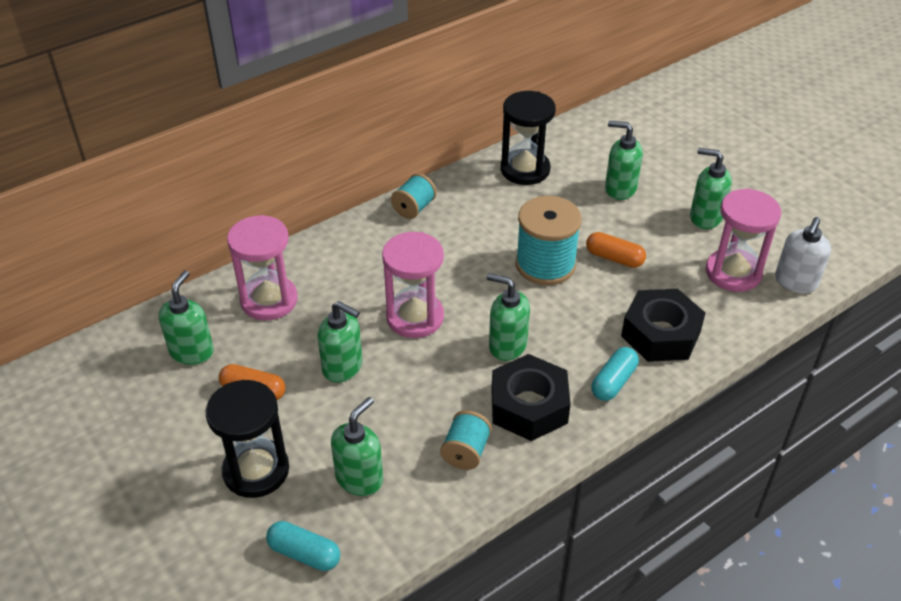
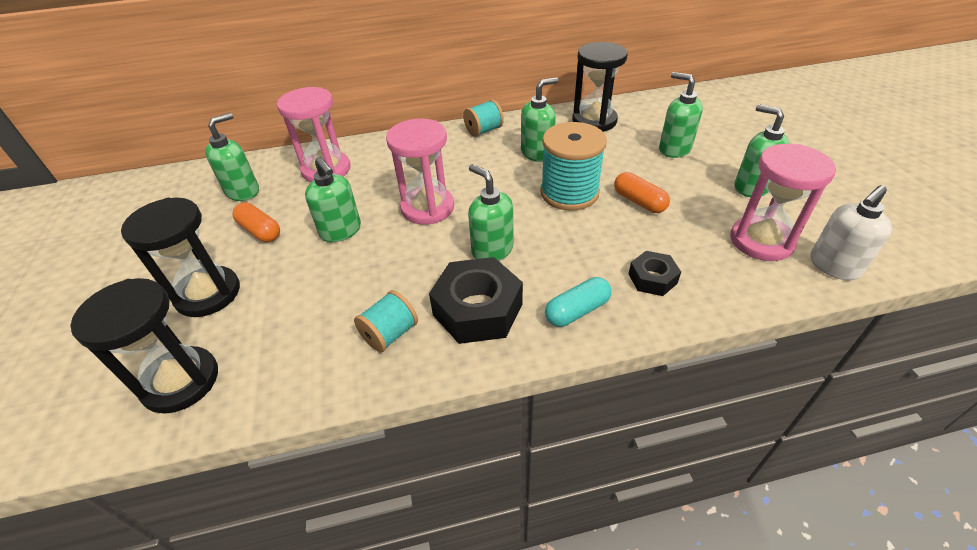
camera: 25 degrees right, 0 degrees up
(304, 553) = (181, 381): turquoise capsule -> black hourglass
(360, 478) = (281, 328): green soap dispenser -> green soap dispenser (537, 153)
(660, 334) = (652, 279): black nut -> black nut, size x0.55

